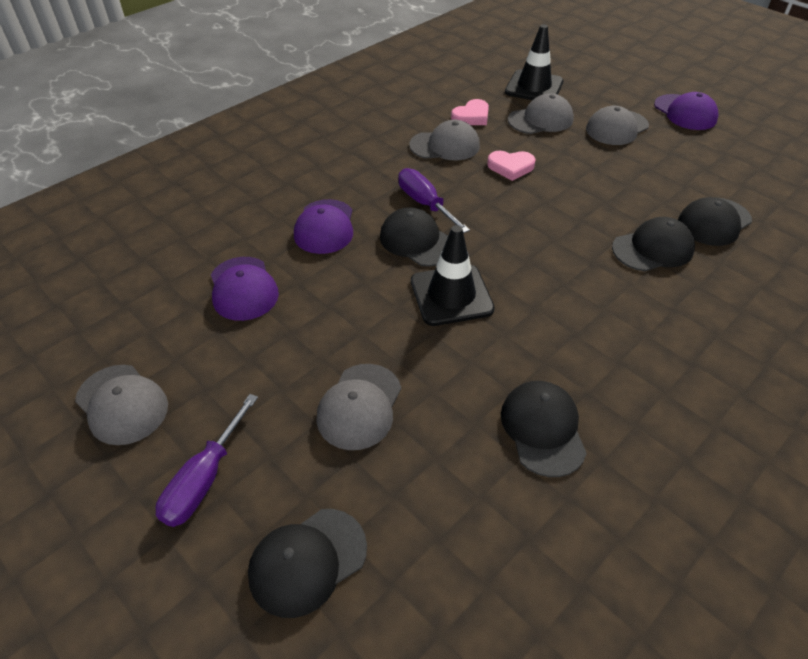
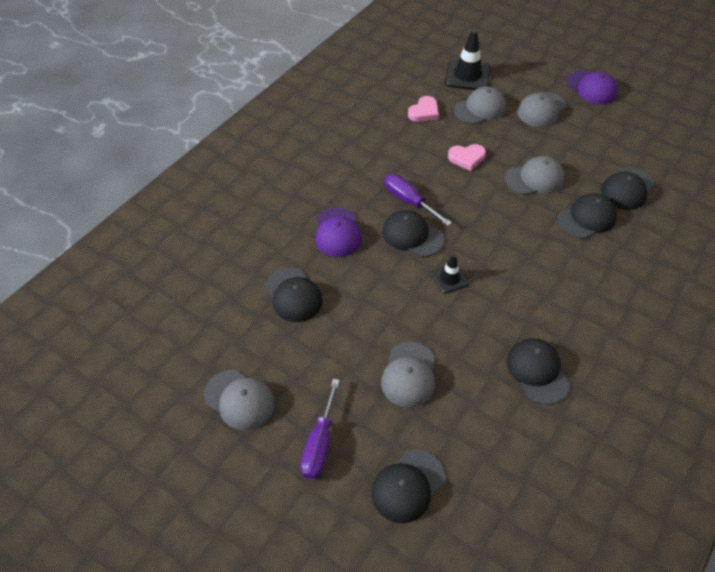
camera: 10 degrees left, 5 degrees up
(243, 288) = (293, 295): purple cap -> black cap
(445, 145) = (410, 144): grey cap -> grey cap (534, 178)
(451, 295) = (450, 278): black traffic cone -> black traffic cone, size x0.57

